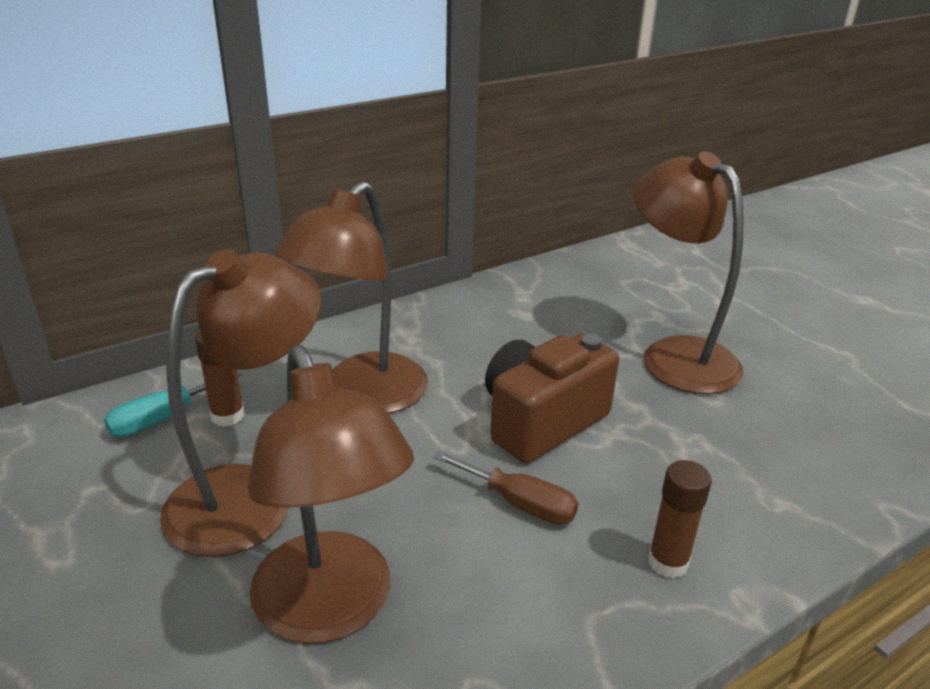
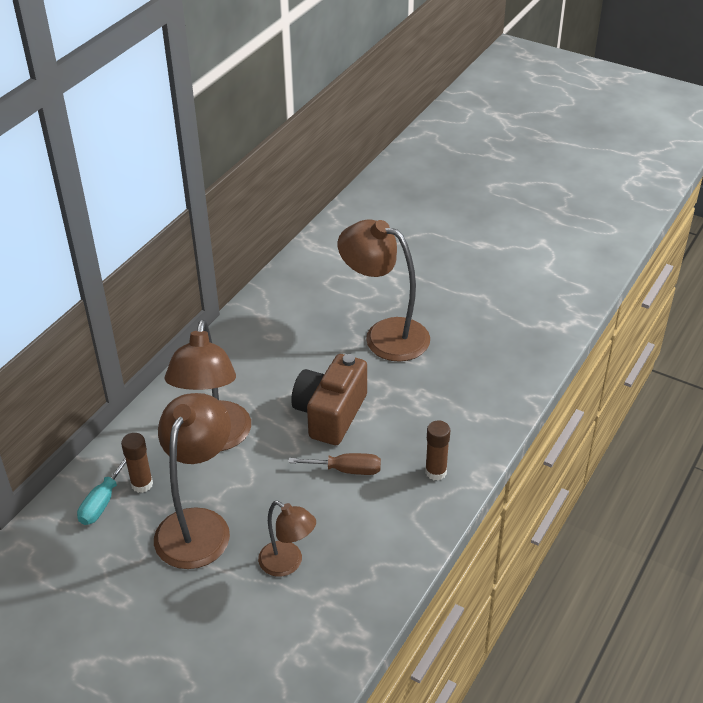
camera: 25 degrees left, 10 degrees up
(331, 610) = (288, 564): brown lamp -> brown lamp, size x0.57

